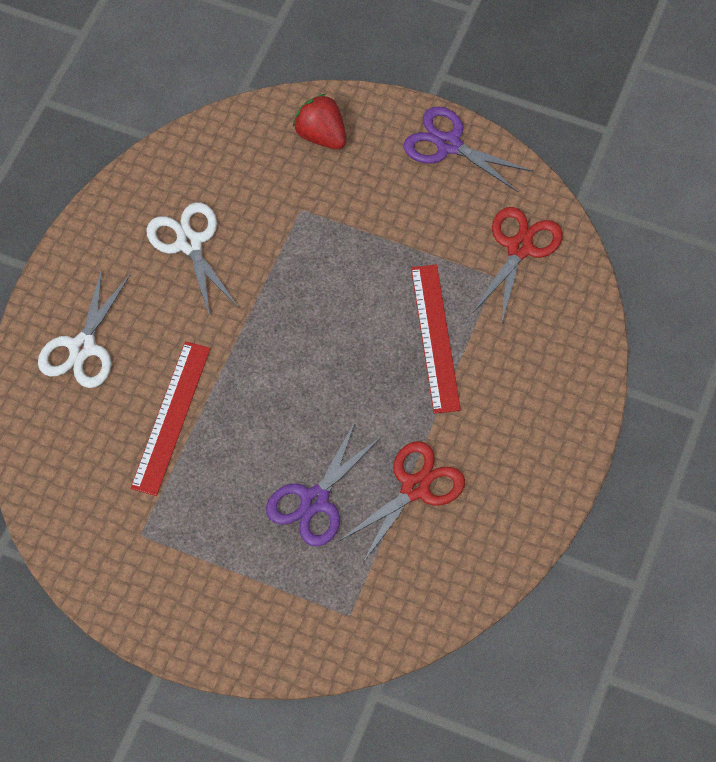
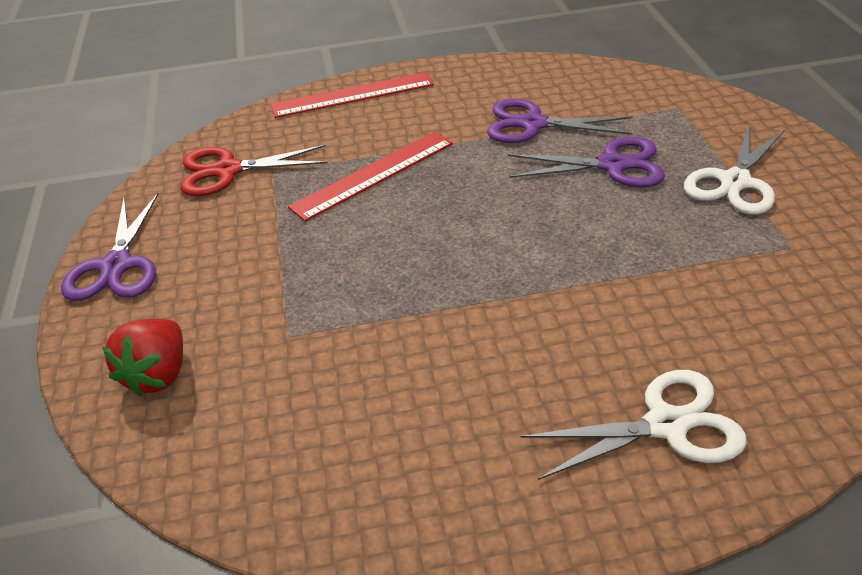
camera: 120 degrees left, 20 degrees down
(171, 417) = (652, 294): red ruler -> red ruler (352, 95)
(189, 244) = (420, 410): white scissors -> white scissors (735, 182)
(415, 488) = (533, 124): red scissors -> purple scissors

